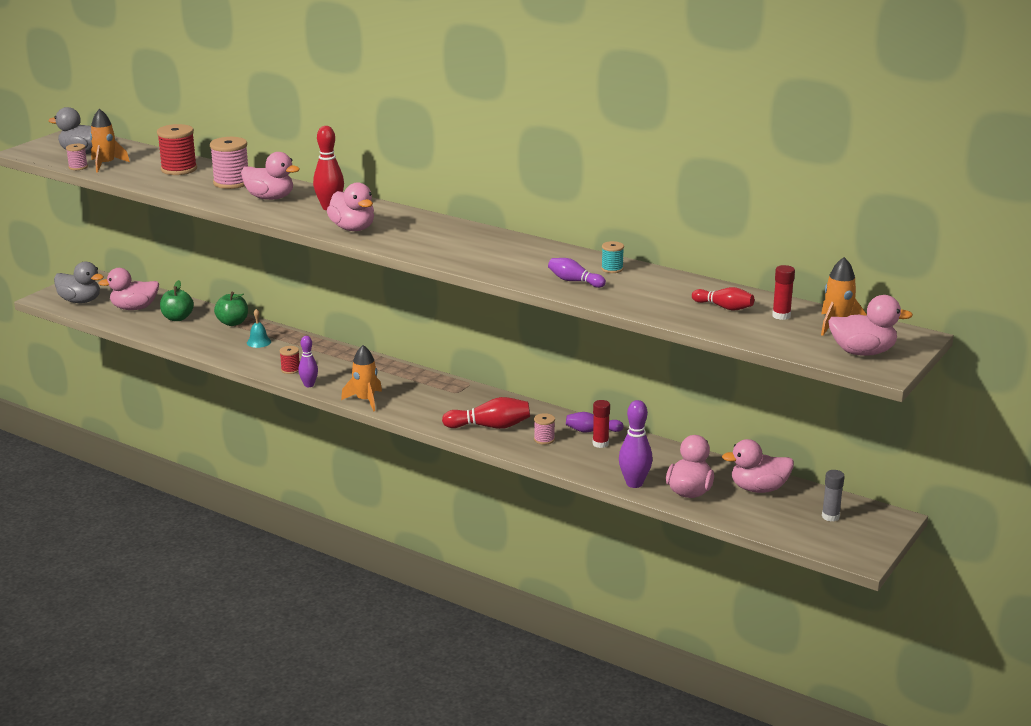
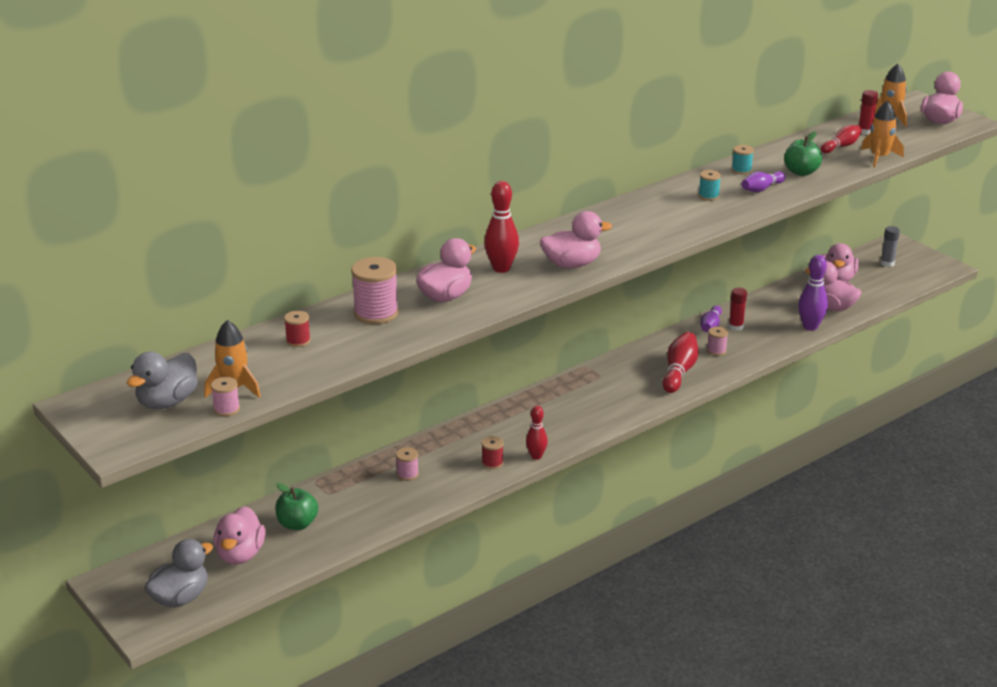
camera: 70 degrees left, 5 degrees up
(179, 169) = (298, 341): red spool -> red spool, size x0.53
(232, 323) = (341, 486): green apple -> green apple (801, 172)
(259, 342) = (407, 474): turquoise bell -> pink spool
(309, 385) = (536, 456): purple bowling pin -> red bowling pin
(365, 400) = (590, 428): orange rocket -> orange rocket (879, 157)
(536, 261) = (708, 196): none -> turquoise spool

